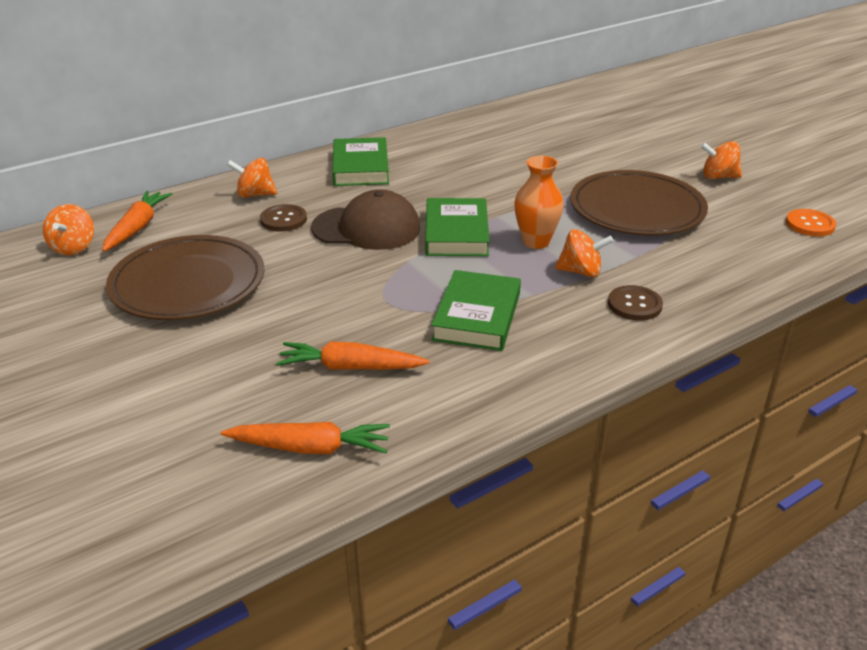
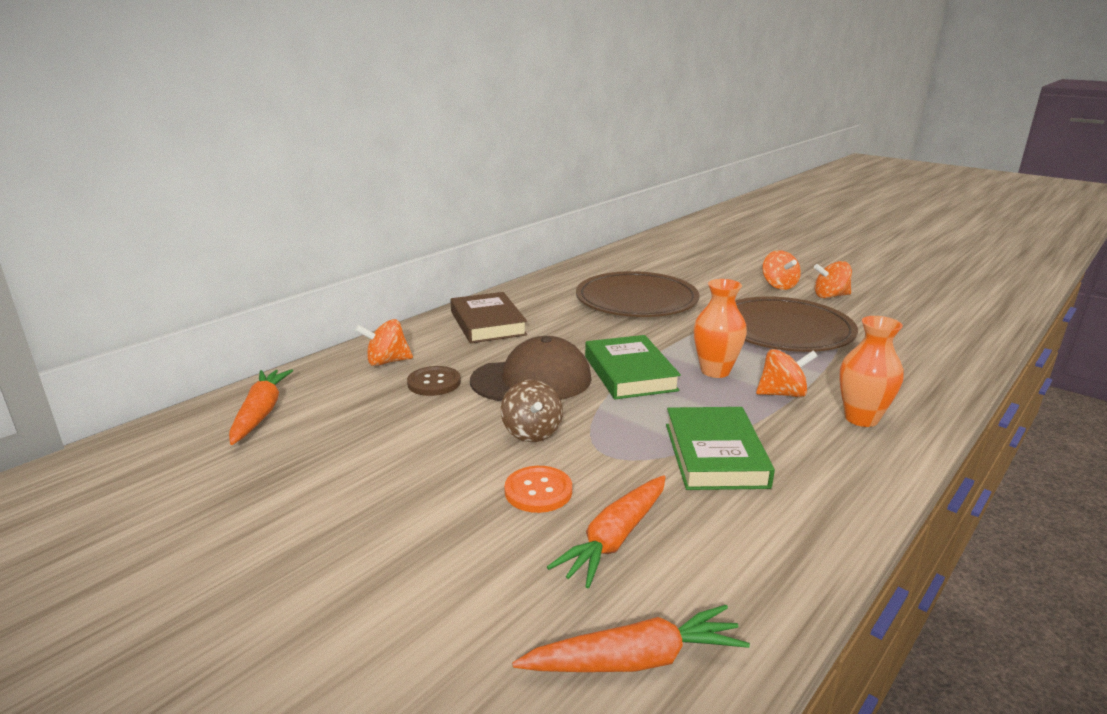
camera: 15 degrees left, 10 degrees down
(73, 247) = (185, 446): orange spinning top -> orange spinning top (779, 286)
(188, 283) = (355, 468): brown plate -> brown plate (636, 300)
(338, 275) = (532, 432): none -> brown spinning top
(350, 367) = (615, 538): orange carrot -> orange carrot turned 45 degrees counterclockwise
(360, 167) = (487, 323): green book -> brown book
(634, 305) = (861, 418): brown button -> orange vase
(810, 224) = (944, 325): orange button -> orange button (538, 491)

